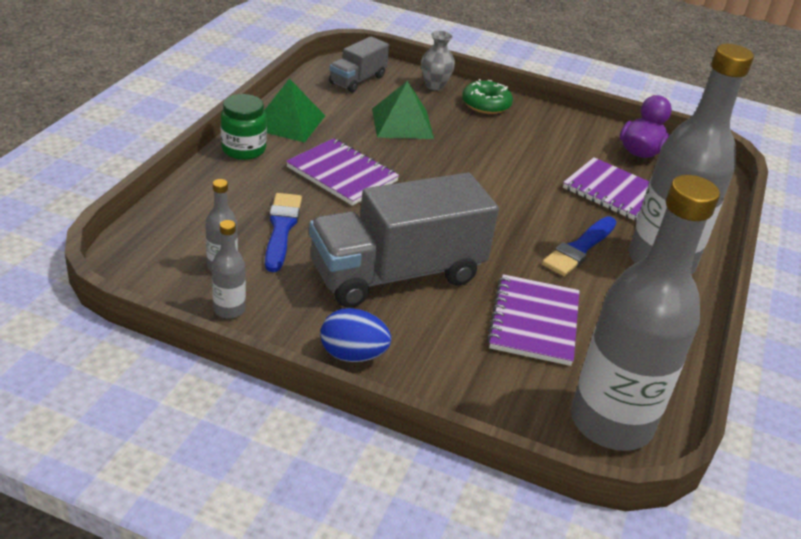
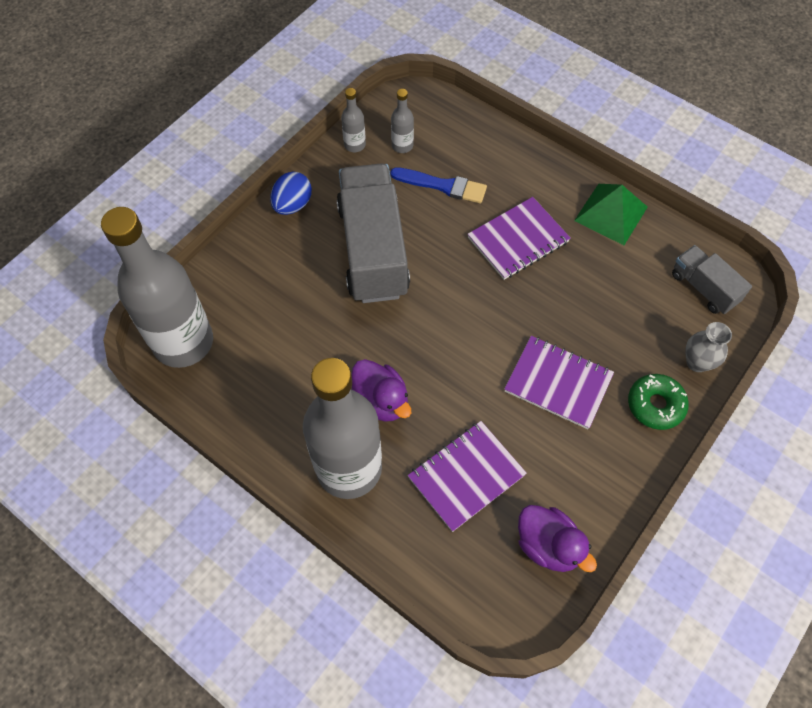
camera: 110 degrees right, 25 degrees up
(243, 149) = (562, 175): green jar -> none
(402, 123) = (610, 309): green pyramid -> none
(534, 322) = (296, 328): purple notebook -> purple notebook (558, 383)
(579, 248) = (381, 401): blue brush -> purple duck

